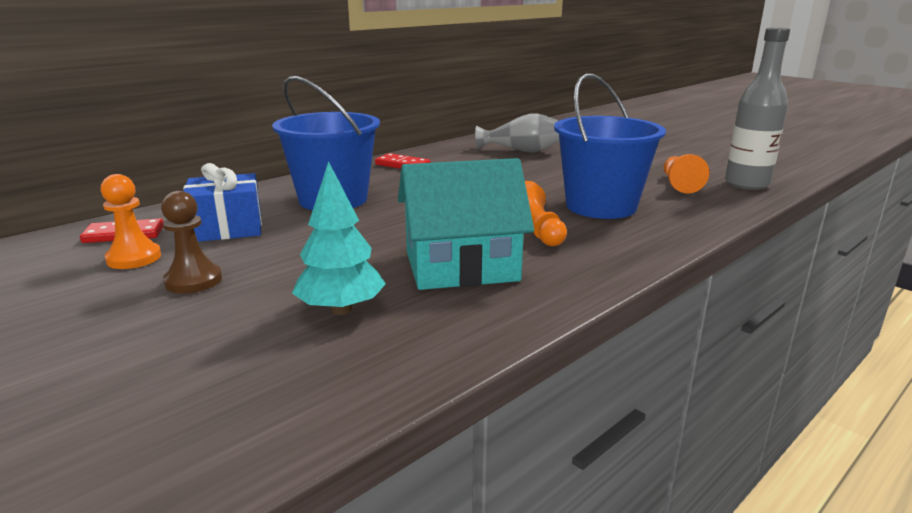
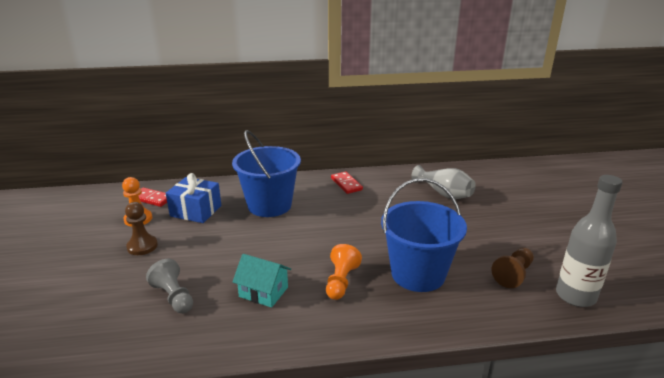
camera: 35 degrees right, 5 degrees up
(341, 309) = (174, 297): turquoise tree -> grey pawn
(461, 266) = (263, 292): turquoise house -> turquoise house, size x0.59
(679, 185) = (513, 274): orange pawn -> brown pawn

